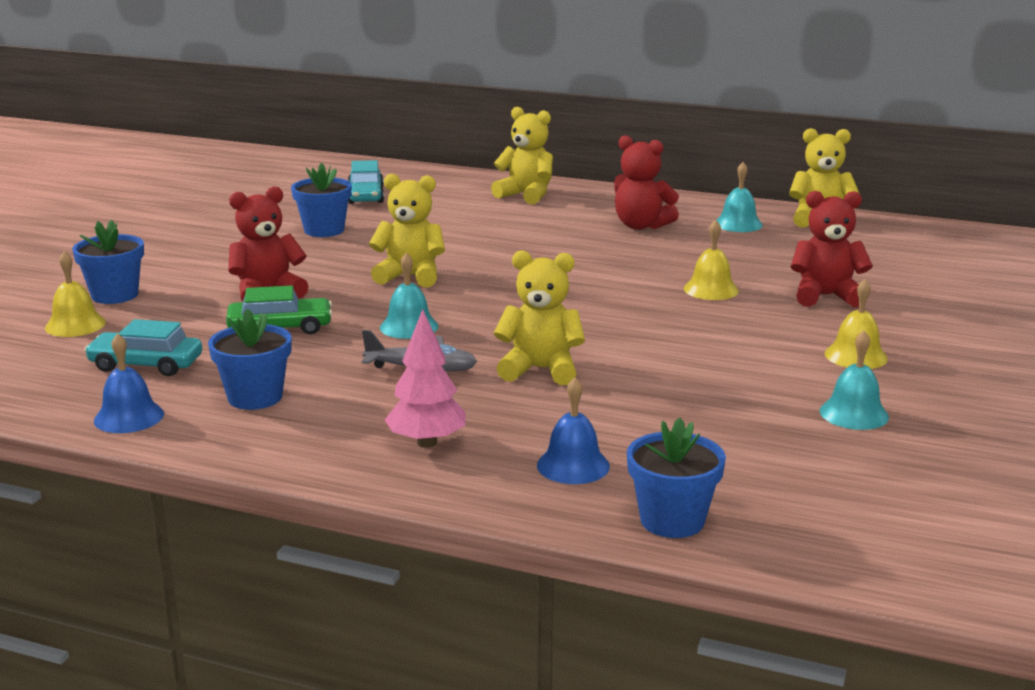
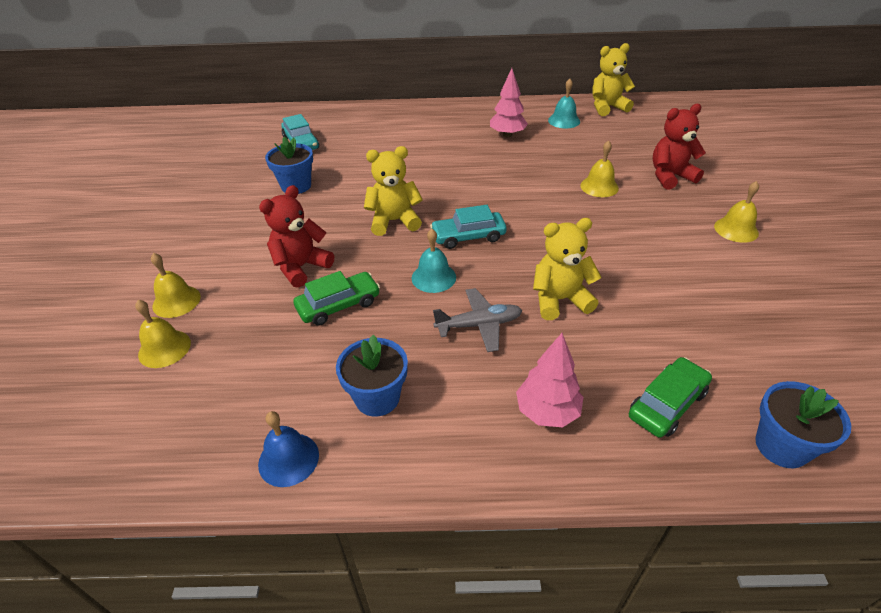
camera: 20 degrees left, 20 degrees up
(115, 295) = (176, 301): blue flower pot -> yellow bell
(146, 364) = (259, 383): turquoise car -> turquoise car (468, 236)
(526, 195) = (411, 121): yellow teddy bear -> none
(573, 465) = (667, 404): blue bell -> green car
(641, 226) = (507, 135): red teddy bear -> pink tree
(854, 413) = (785, 288): turquoise bell -> none

